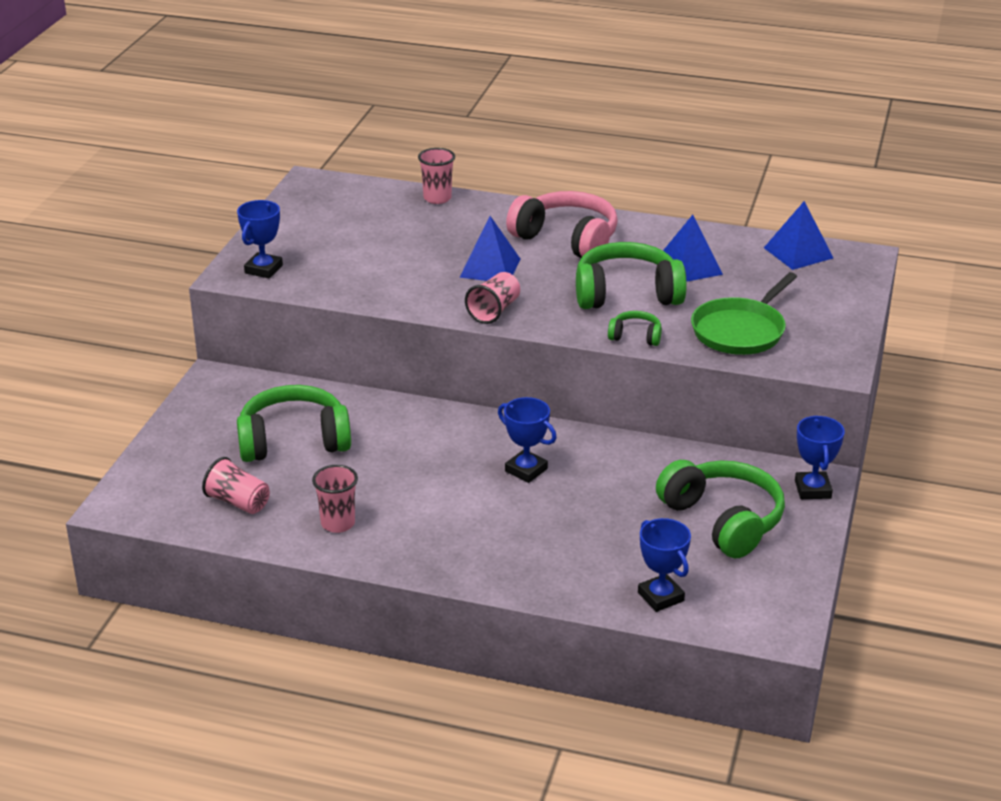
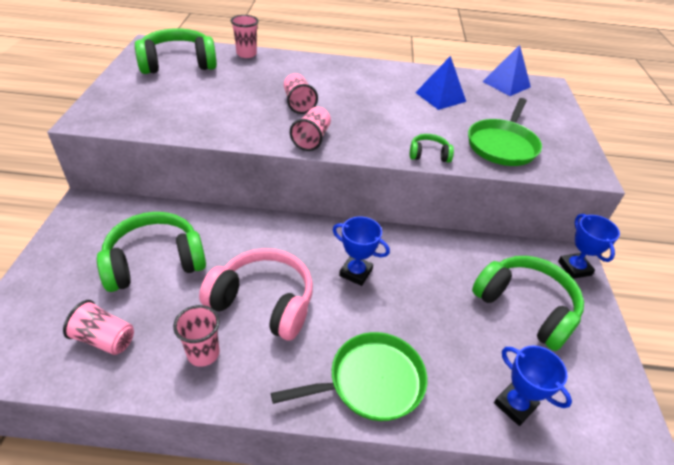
camera: 15 degrees left, 10 degrees up
(263, 269) = (114, 112): blue trophy -> none
(490, 268) = (298, 103): blue pyramid -> pink cup
(510, 563) = (371, 381): none -> green pan
(566, 239) = (347, 80): pink headphones -> pink headphones (263, 302)
(627, 294) = (406, 119): green headphones -> green headphones (178, 64)

